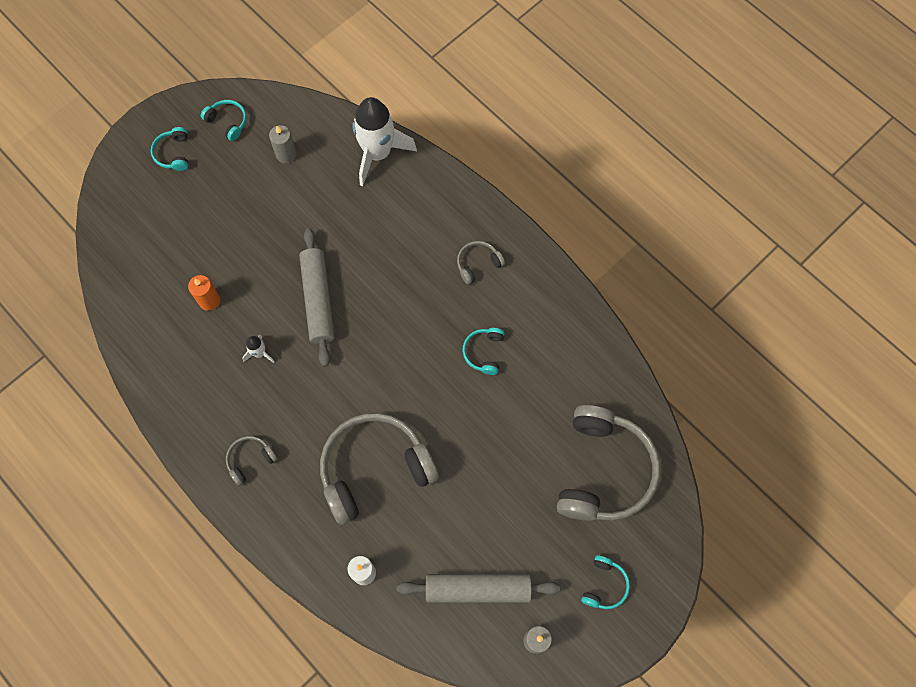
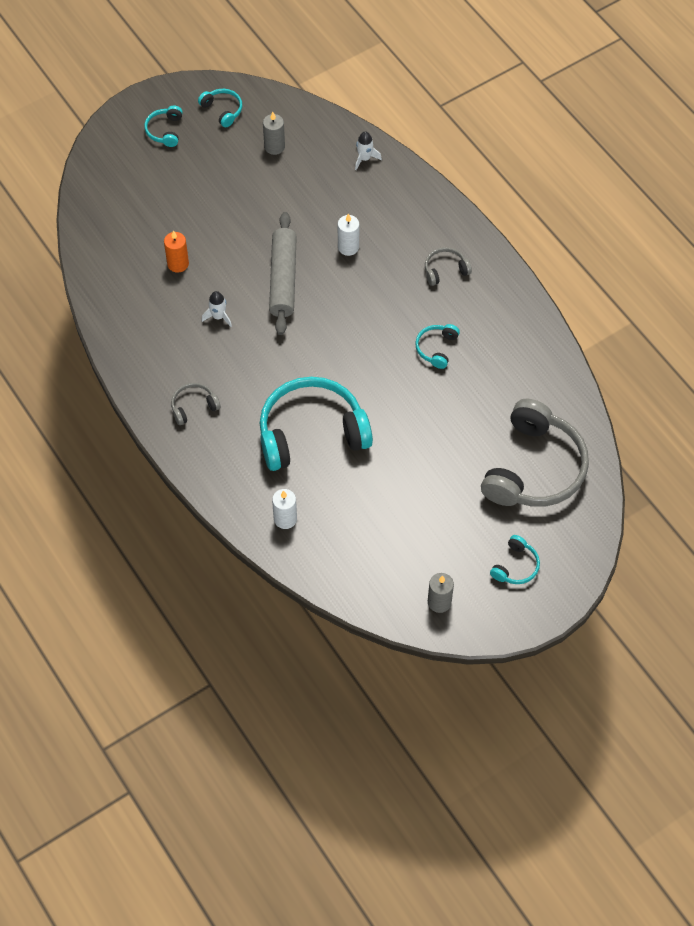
camera: 10 degrees right, 10 degrees down
(374, 469) = (311, 432): grey headphones -> turquoise headphones
(377, 254) = (348, 247): none -> white candle
(378, 153) = (364, 158): white rocket -> white rocket, size x0.43
(478, 589) = (392, 550): grey rolling pin -> none

